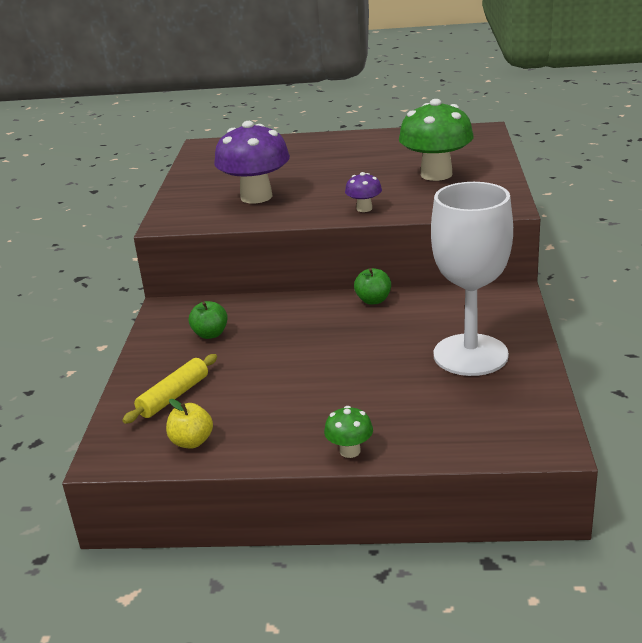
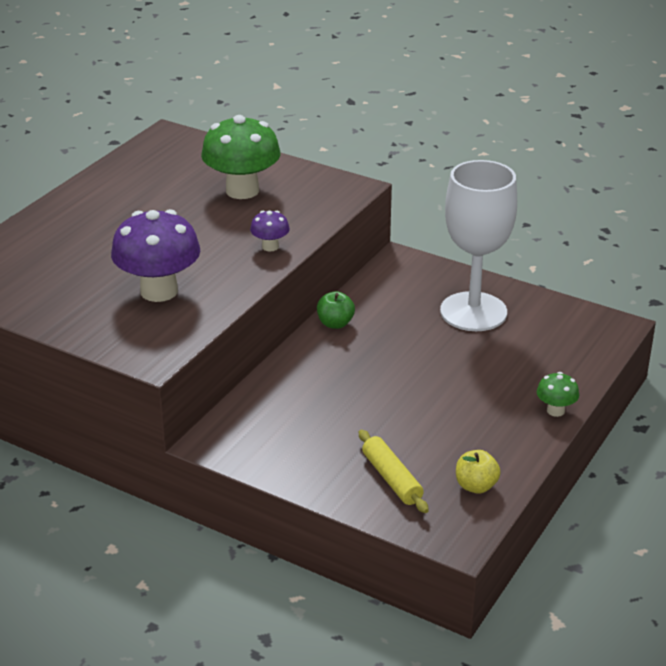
camera: 65 degrees left, 5 degrees up
(210, 334) = (298, 429): green apple -> none

